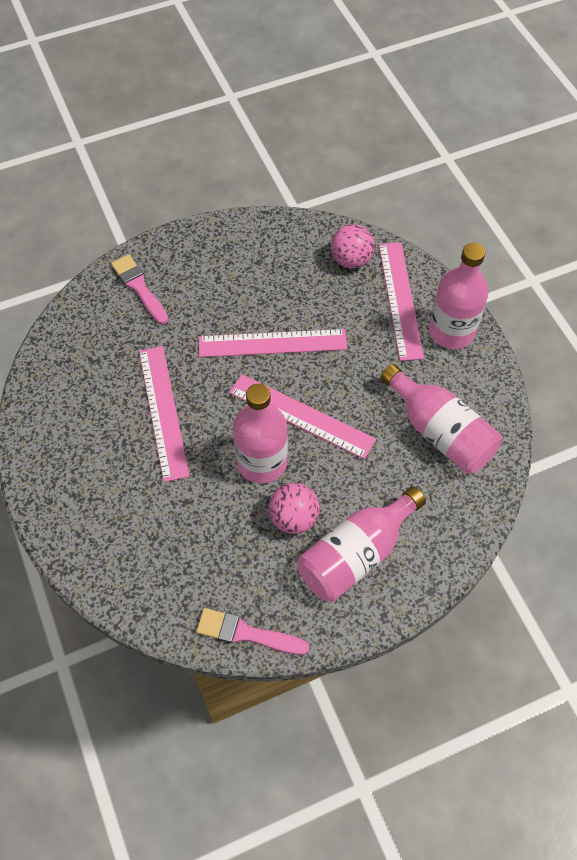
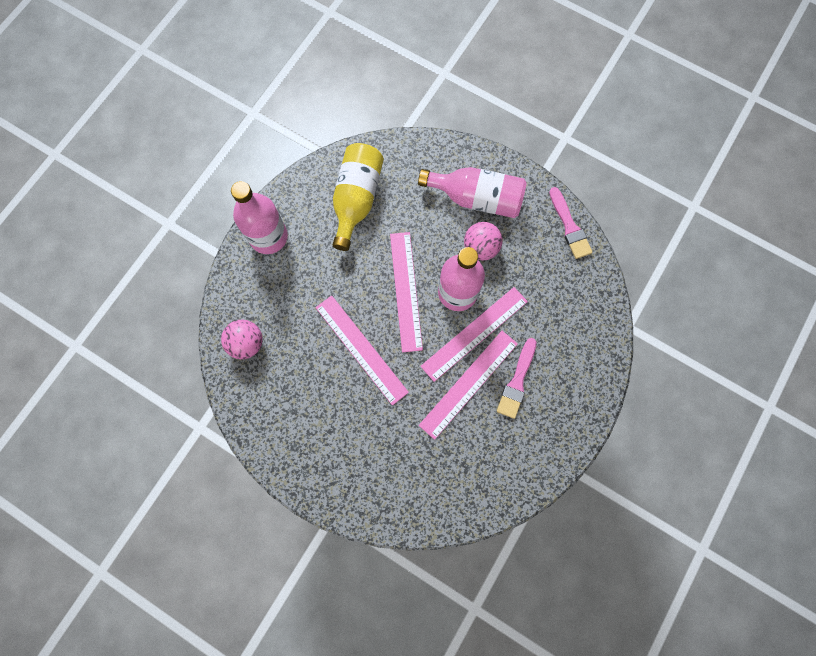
camera: 125 degrees left, 15 degrees up
(139, 287) = (379, 485): pink brush -> pink brush (517, 382)
(400, 300) = (263, 286): pink ruler -> pink ruler (474, 333)
(440, 432) = (357, 199): pink bottle -> yellow bottle

